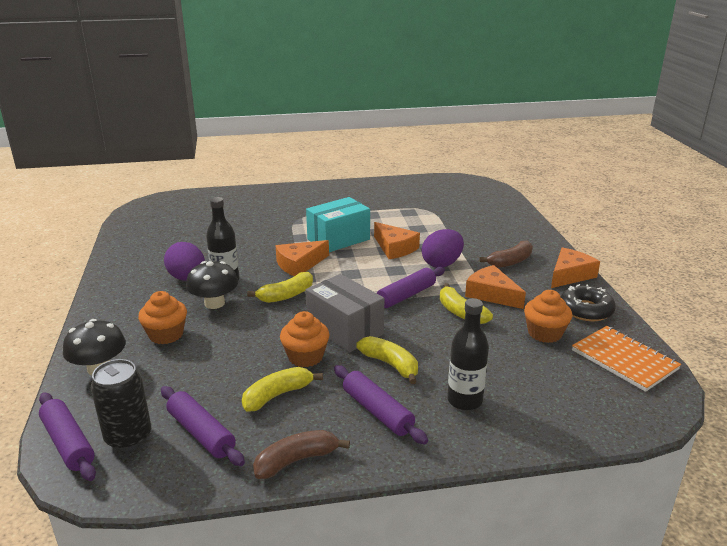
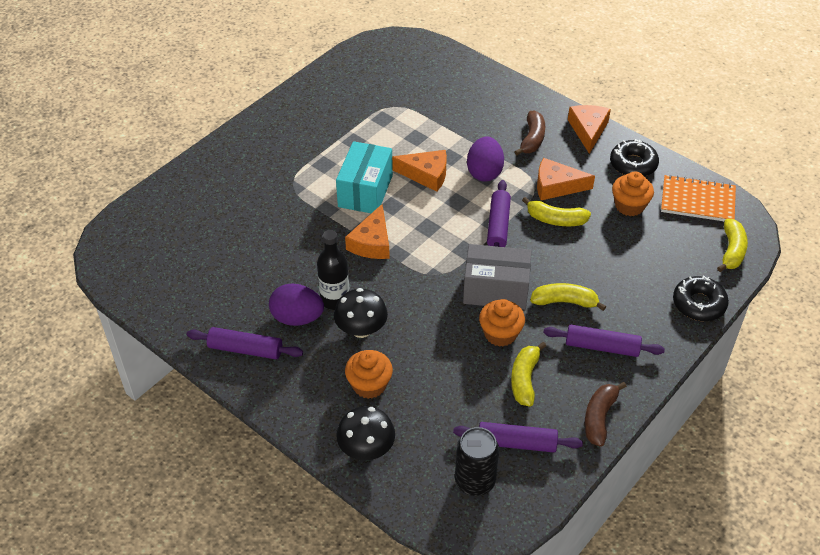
camera: 40 degrees left, 20 degrees up
(68, 443) = (441, 515): purple rolling pin -> purple rolling pin (245, 349)
(286, 295) = (407, 284): yellow banana -> yellow banana (731, 251)
(464, 400) = (642, 301): black bottle -> none
(522, 433) = (699, 304): none -> black donut

